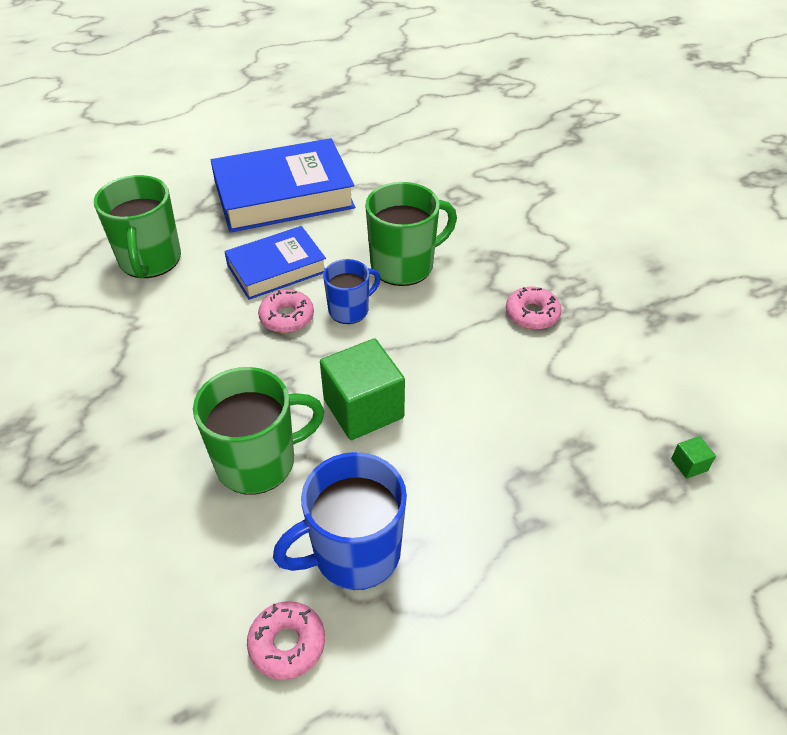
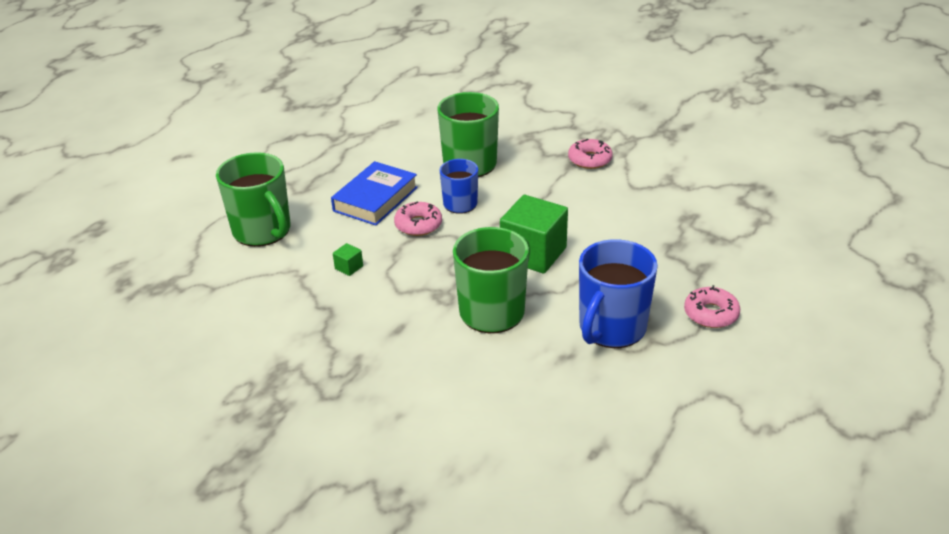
camera: 30 degrees left, 10 degrees down
(283, 195) = (326, 152): blue book -> none
(287, 644) = (619, 389): pink donut -> pink donut (711, 314)
(689, 465) = (760, 201): green cube -> green cube (349, 267)

